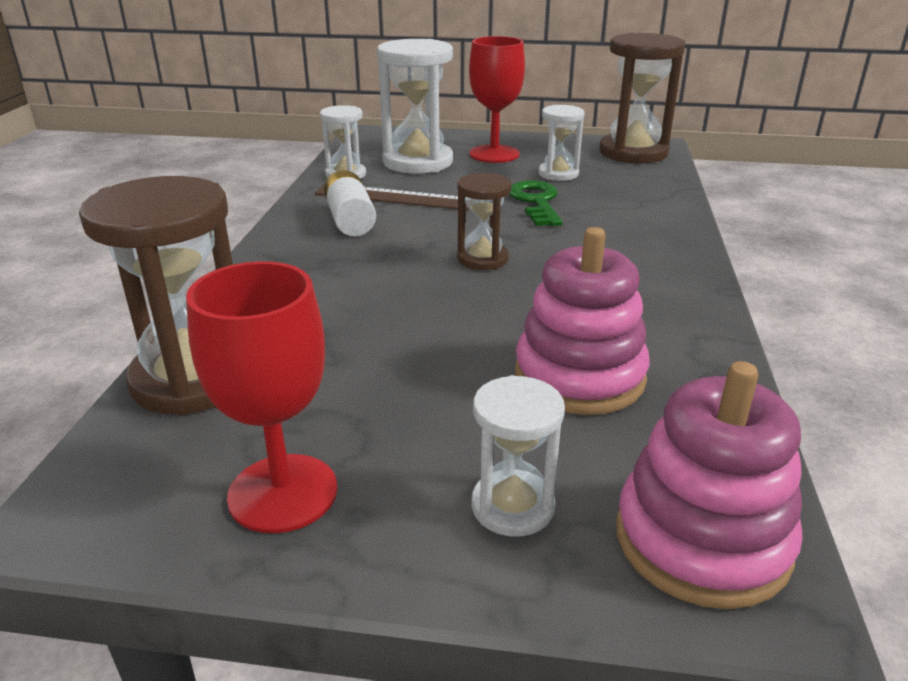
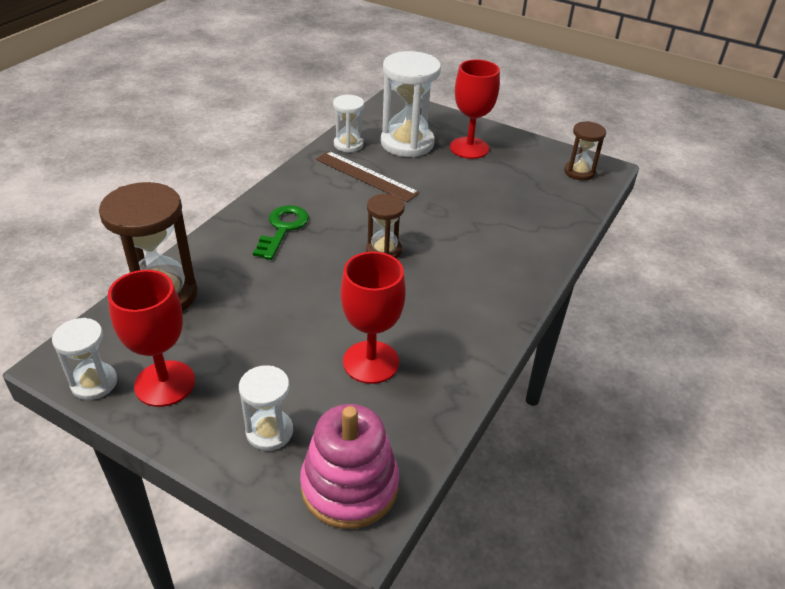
camera: 20 degrees right, 10 degrees up
(350, 220) = (323, 191): white battery -> none
(536, 202) = (461, 206): green key -> green key (283, 229)
(558, 174) = (500, 181): white hourglass -> white hourglass (94, 383)
(579, 376) = (371, 362): pink stacking toy -> red goblet
(633, 152) = (579, 172): brown hourglass -> brown hourglass, size x0.55

